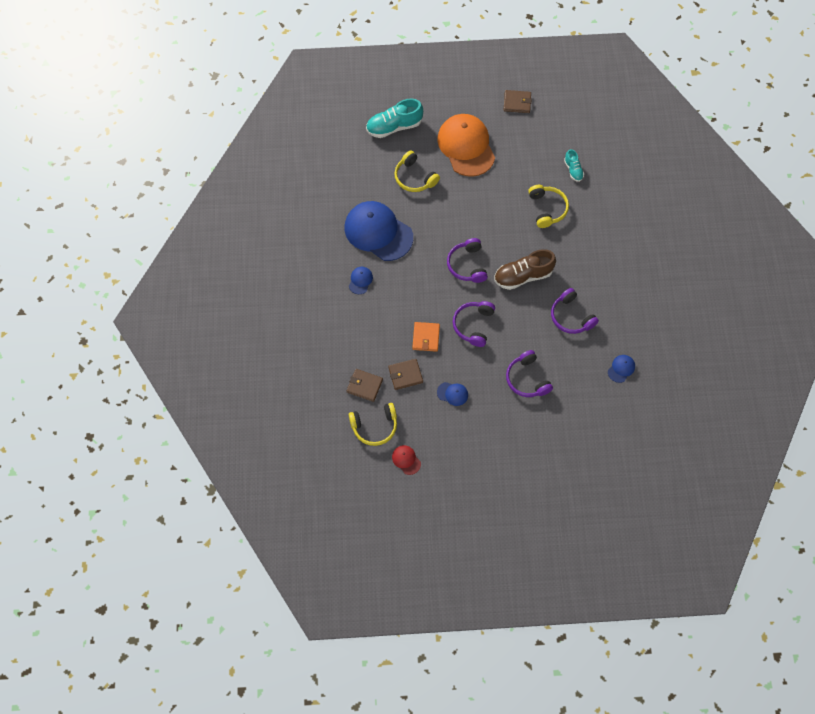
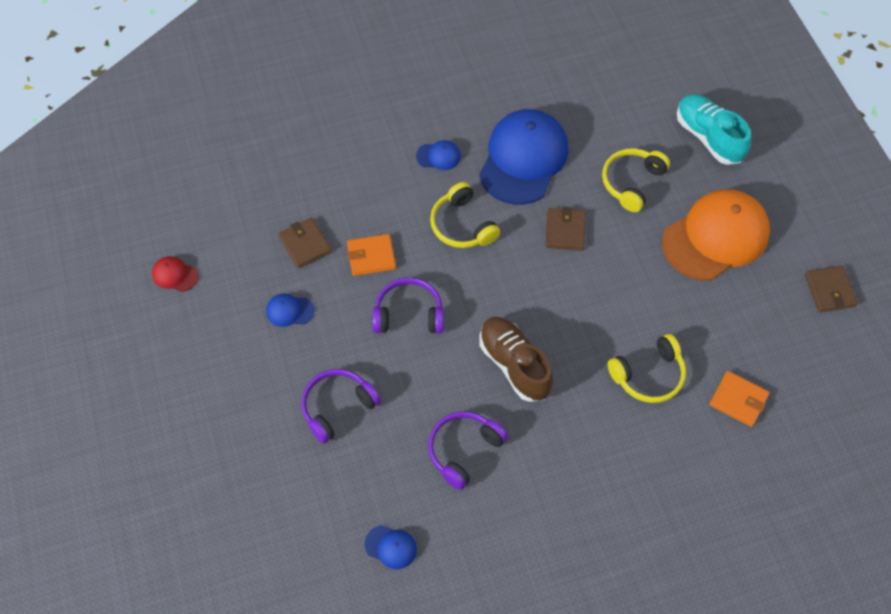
camera: 75 degrees right, 5 degrees down
(364, 386) = (276, 199): brown wallet -> brown wallet (565, 231)
(374, 426) = (217, 225): yellow headphones -> yellow headphones (462, 225)
(406, 460) = (175, 275): red cap -> red cap turned 105 degrees counterclockwise
(452, 394) = (289, 311): blue cap -> blue cap turned 90 degrees clockwise
(467, 265) = (508, 284): purple headphones -> none
(573, 170) = (738, 400): turquoise shoe -> orange wallet

